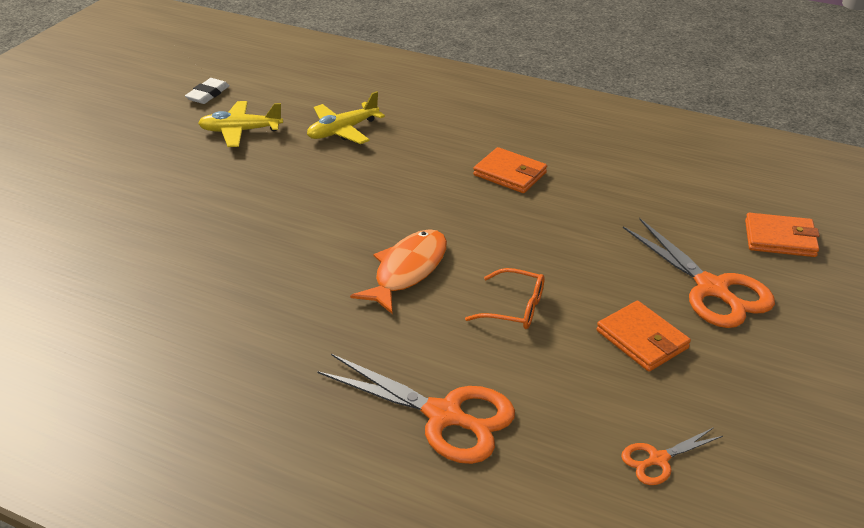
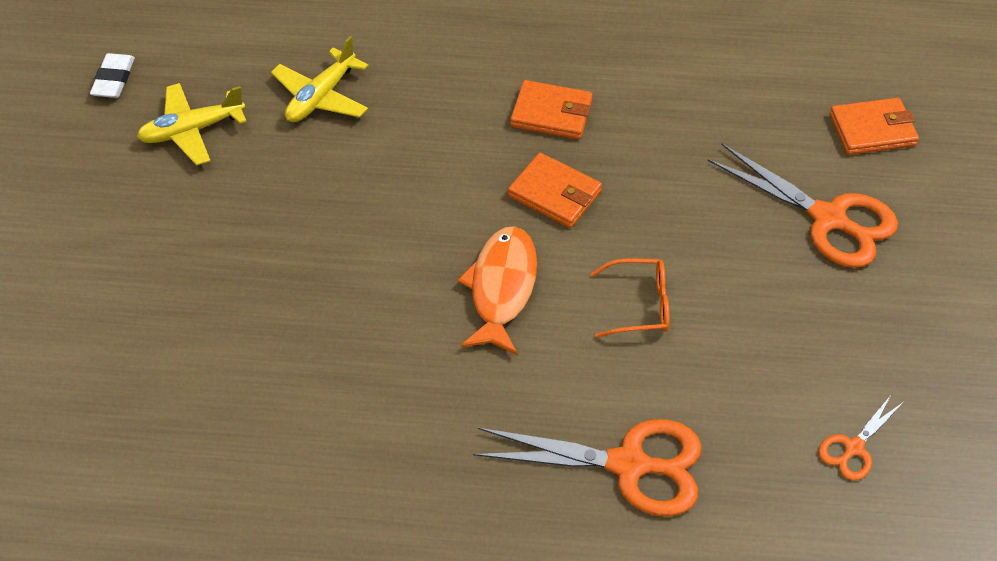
camera: 20 degrees left, 15 degrees up
(642, 339) = (784, 307): orange wallet -> orange wallet (554, 194)

